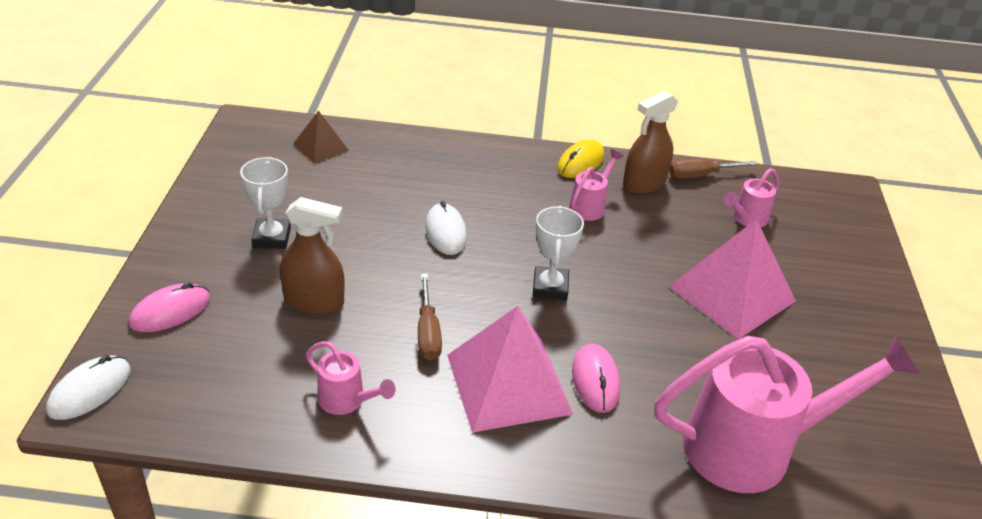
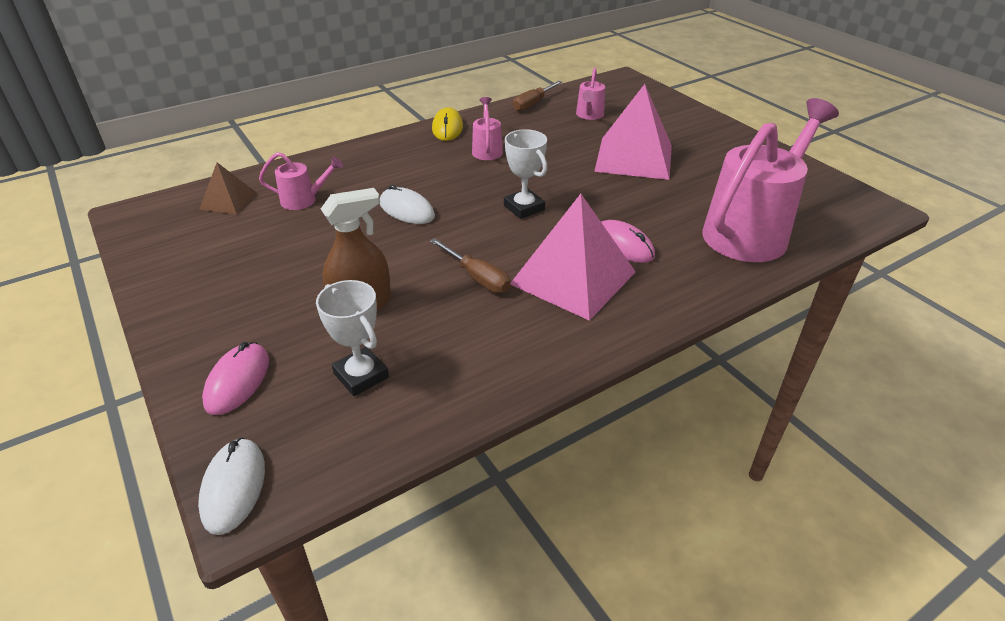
camera: 35 degrees left, 0 degrees up
(272, 238) = (266, 281): white trophy -> white trophy (361, 375)
(347, 401) = (476, 354): pink watering can -> pink watering can (304, 200)
(644, 184) = (504, 123): brown spray bottle -> none

